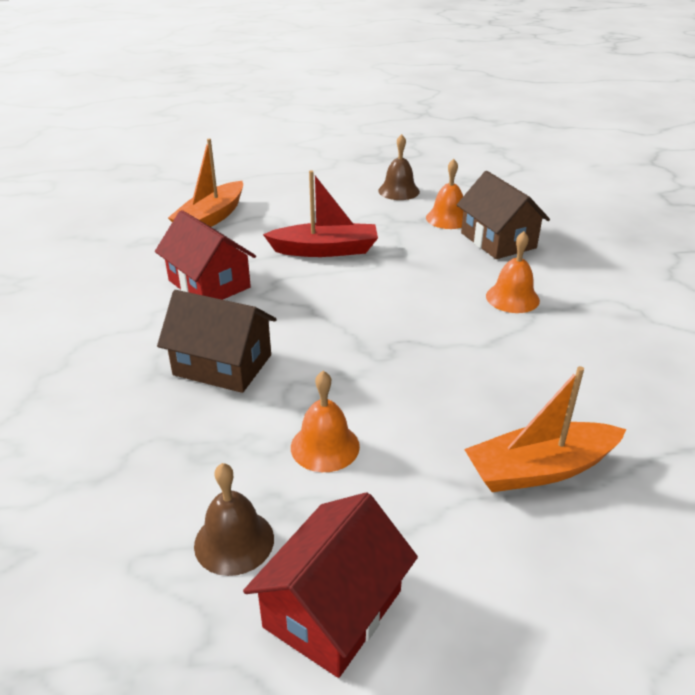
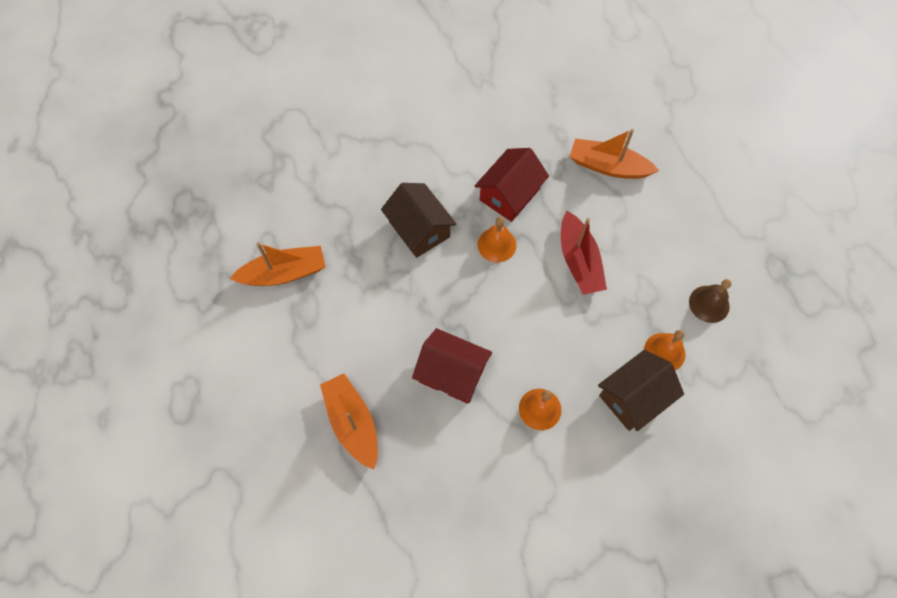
camera: 80 degrees right, 30 degrees up
(222, 365) = (419, 229): brown house -> brown house turned 45 degrees counterclockwise
(234, 541) = (284, 273): brown bell -> orange boat
(325, 446) = (355, 302): orange bell -> orange bell (496, 244)
(333, 608) = (250, 325): red house -> red house (452, 373)

